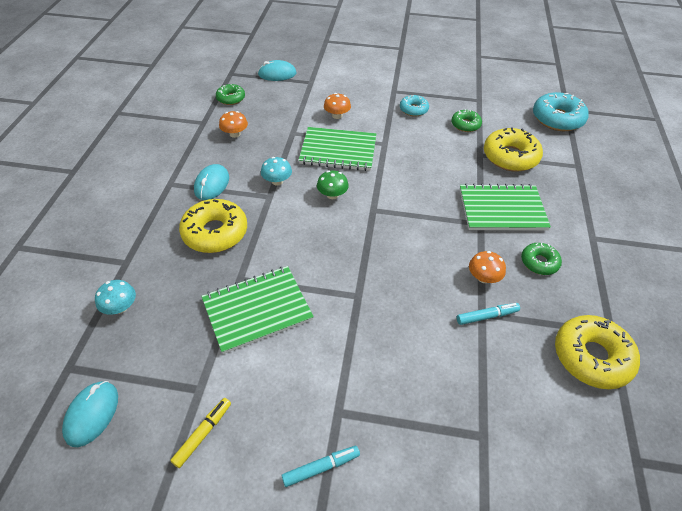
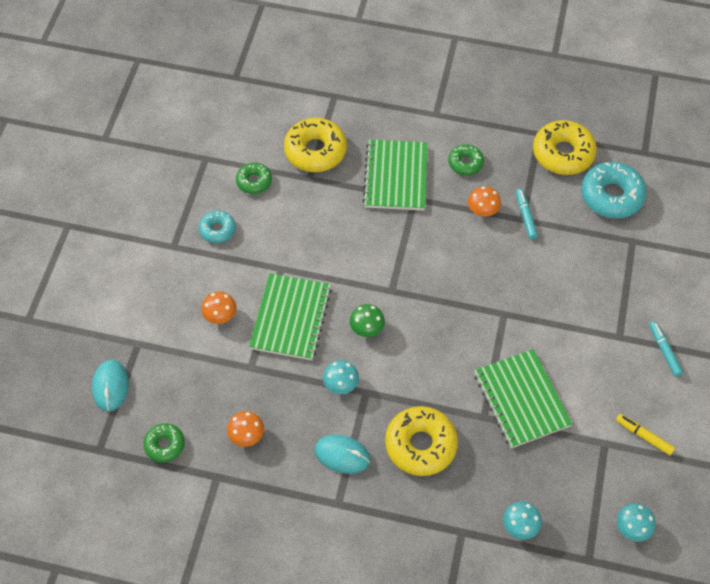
camera: 85 degrees left, 10 degrees up
(92, 414) = (632, 527): turquoise mouse -> turquoise mushroom
(557, 119) = (252, 91): turquoise donut -> turquoise donut (611, 196)

